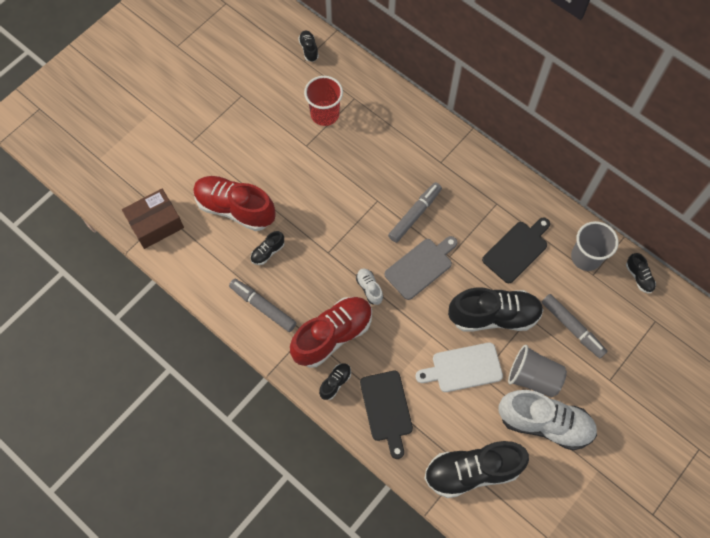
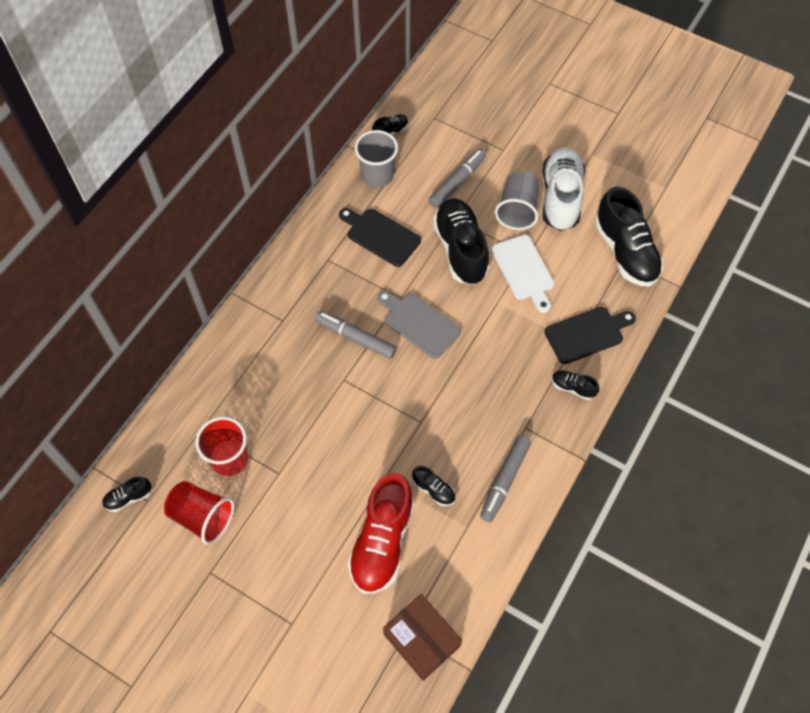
camera: 100 degrees left, 5 degrees down
(283, 93) = (202, 517): none -> red cup
(333, 335) = (520, 399): red shoe -> none
(369, 288) = (456, 371): white shoe -> none

